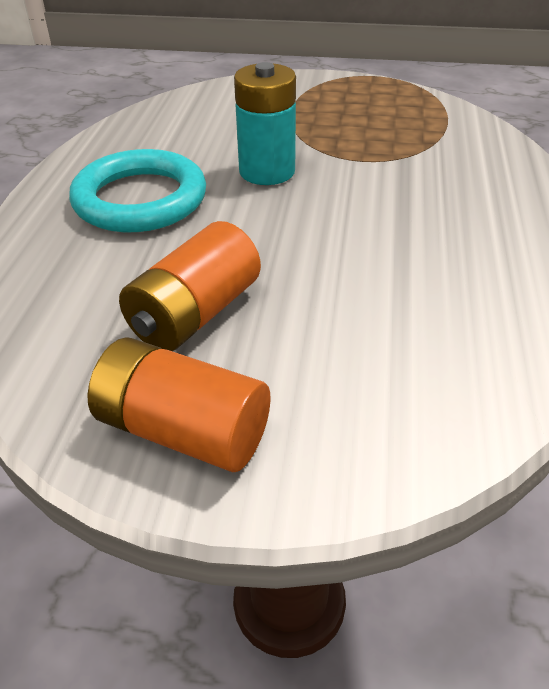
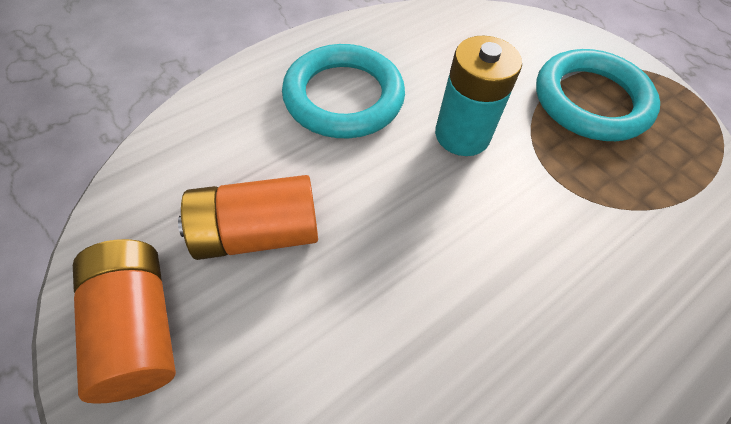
camera: 40 degrees right, 15 degrees up
(326, 110) = (591, 101): none -> turquoise ring

